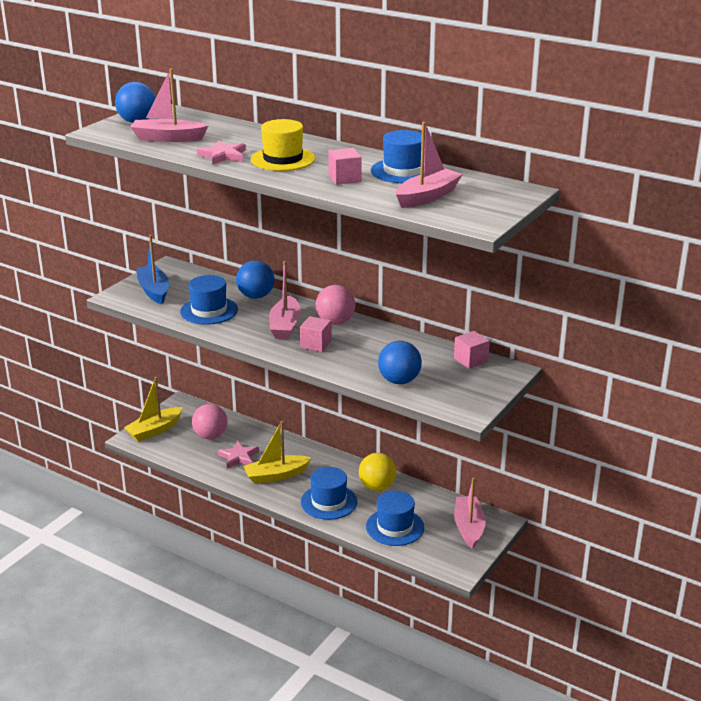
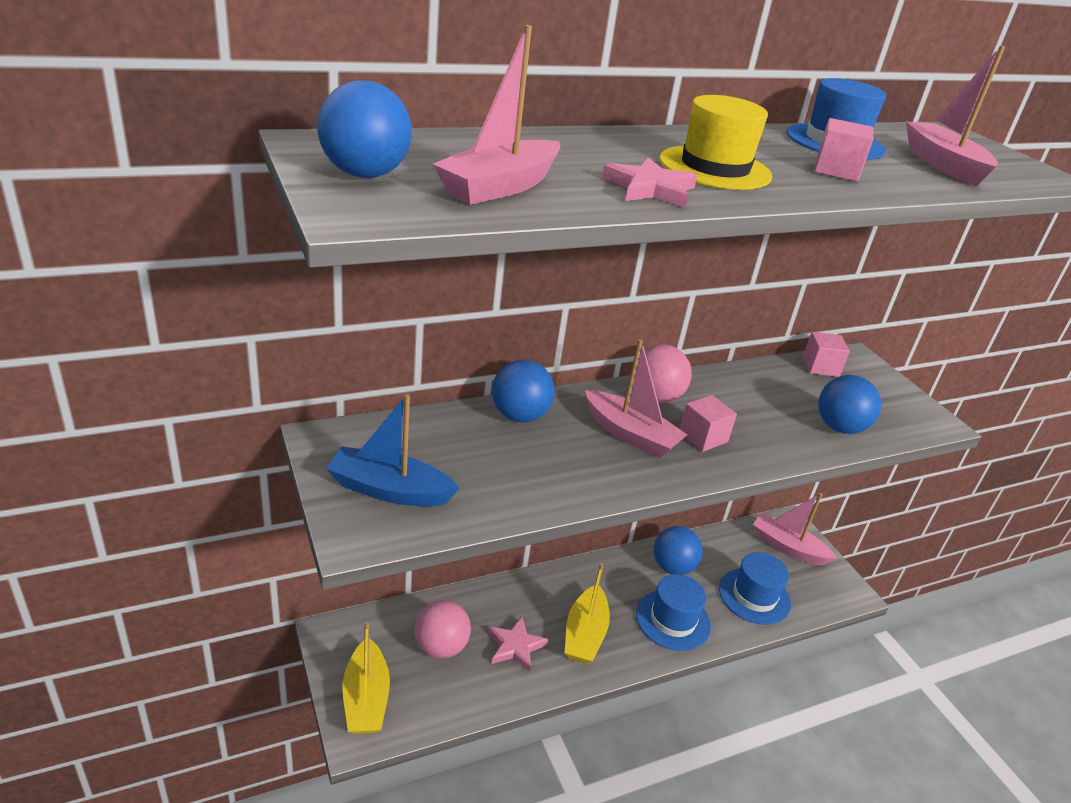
camera: 60 degrees left, 5 degrees up
(209, 311) = (519, 471): blue hat -> none
(377, 487) = (672, 567): yellow ball -> blue ball

